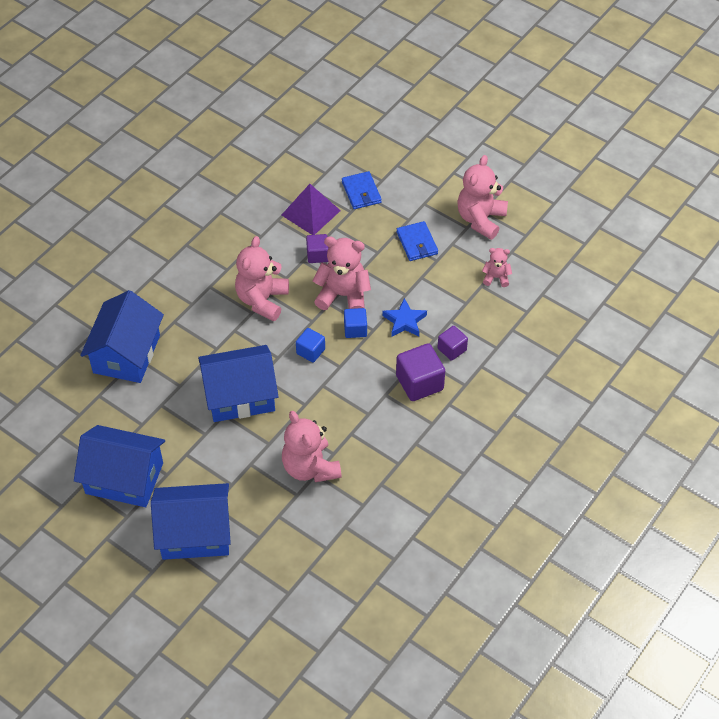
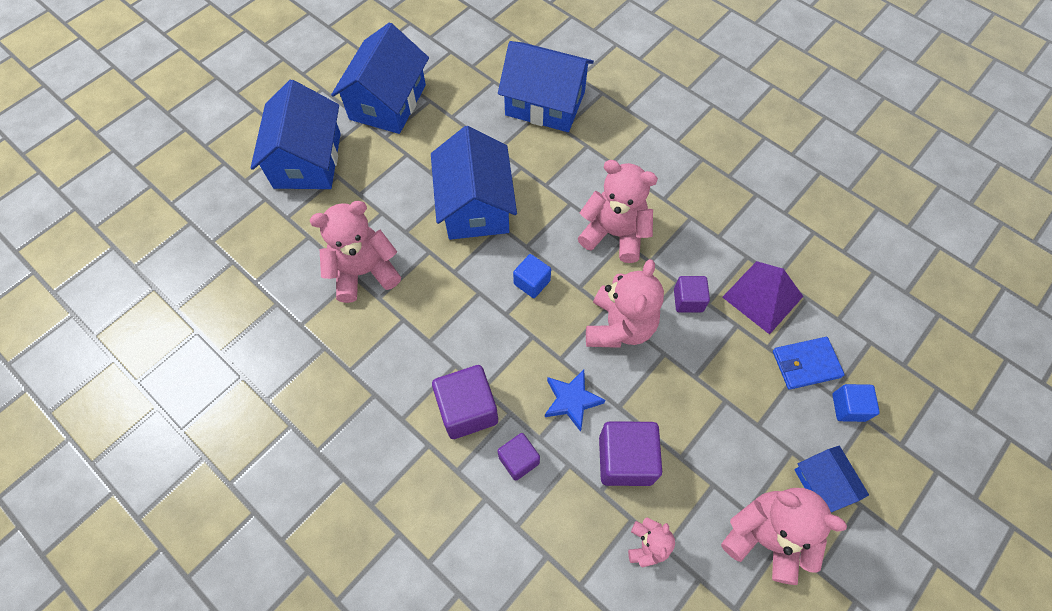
camera: 95 degrees right, 10 degrees up
(355, 329) = (562, 337): blue cube -> blue cube (848, 407)
(417, 243) = (713, 433): blue wallet -> none
(442, 290) = (625, 459): none -> purple cube
(443, 190) = (822, 484): none -> blue house

